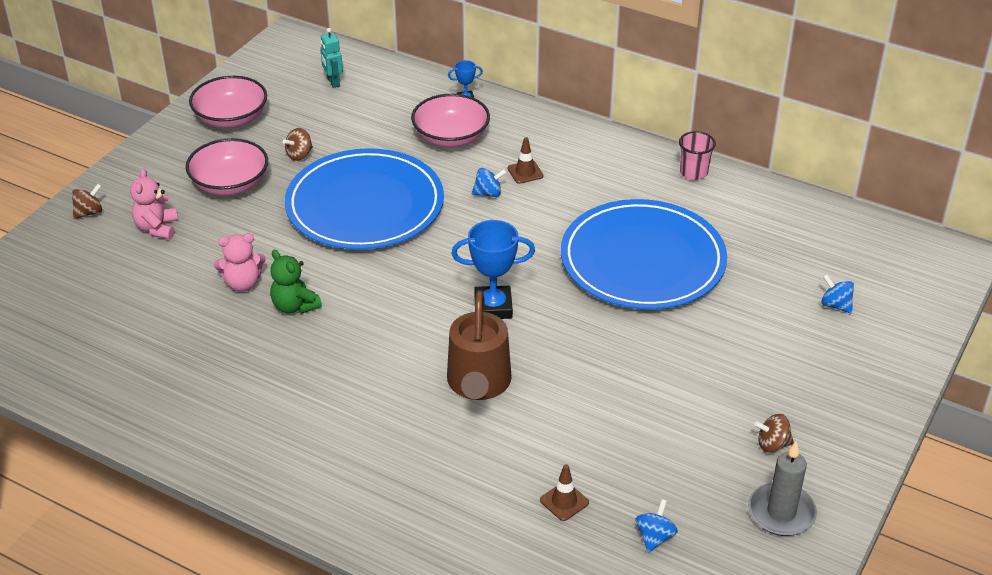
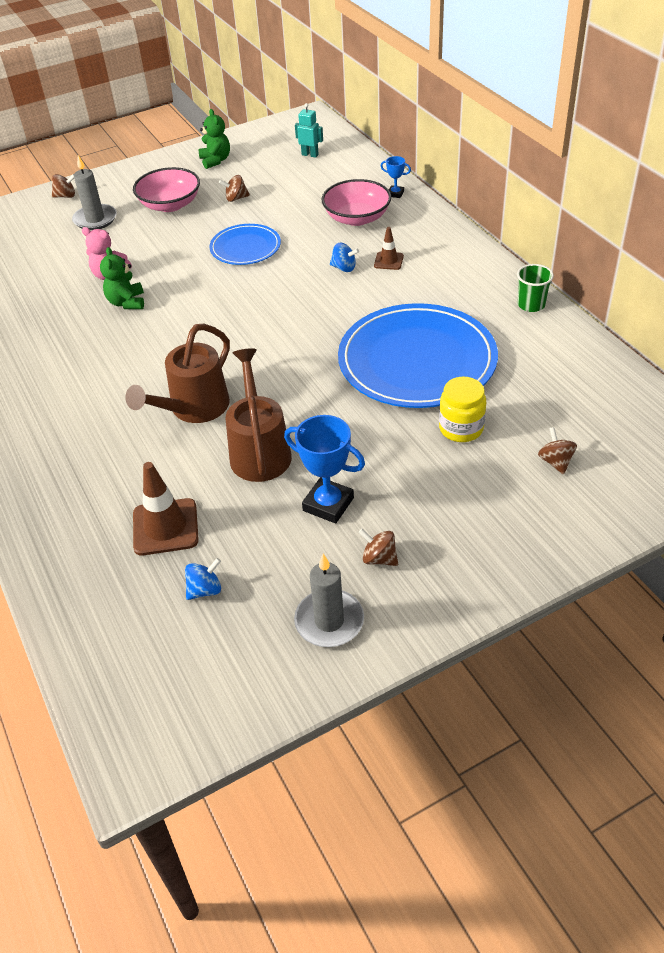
camera: 35 degrees right, 5 degrees up
(157, 228) = (95, 219): pink teddy bear -> grey candle
(231, 119) = (215, 160): pink bowl -> green teddy bear
(333, 82) = (310, 155): turquoise robot -> turquoise robot turned 105 degrees clockwise
(365, 205) = (245, 247): blue plate -> blue plate, size x0.52
(493, 307) = (263, 354): blue trophy -> blue trophy (328, 504)
(564, 501) = (165, 527): brown traffic cone -> brown traffic cone, size x1.79
(580, 397) = (259, 450): none -> brown watering can
(693, 172) = (531, 305): pink cup -> green cup
(736, 307) = (461, 428): none -> yellow jar
(835, 305) = (555, 461): blue spinning top -> brown spinning top

